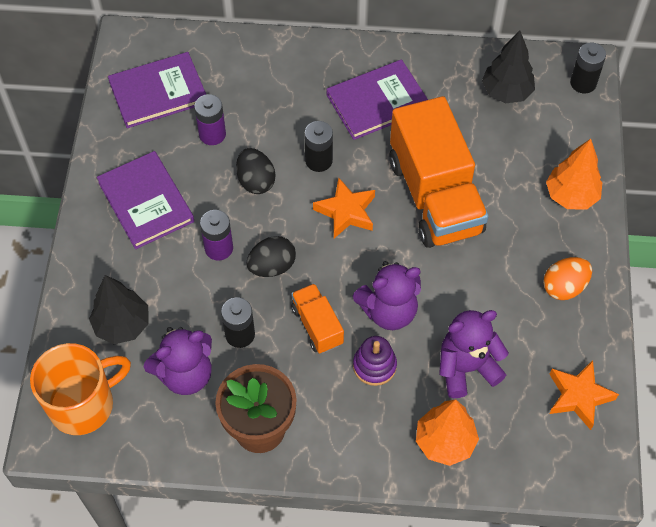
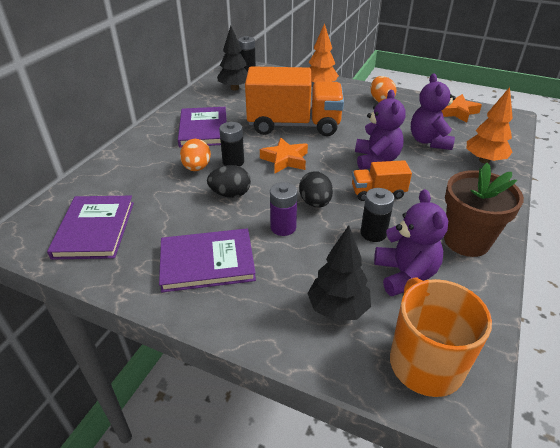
camera: 70 degrees left, 20 degrees down
(212, 134) = (167, 207): purple battery -> none
(292, 130) = (197, 168): none -> orange egg
(374, 366) = (419, 175): purple stacking toy -> none

